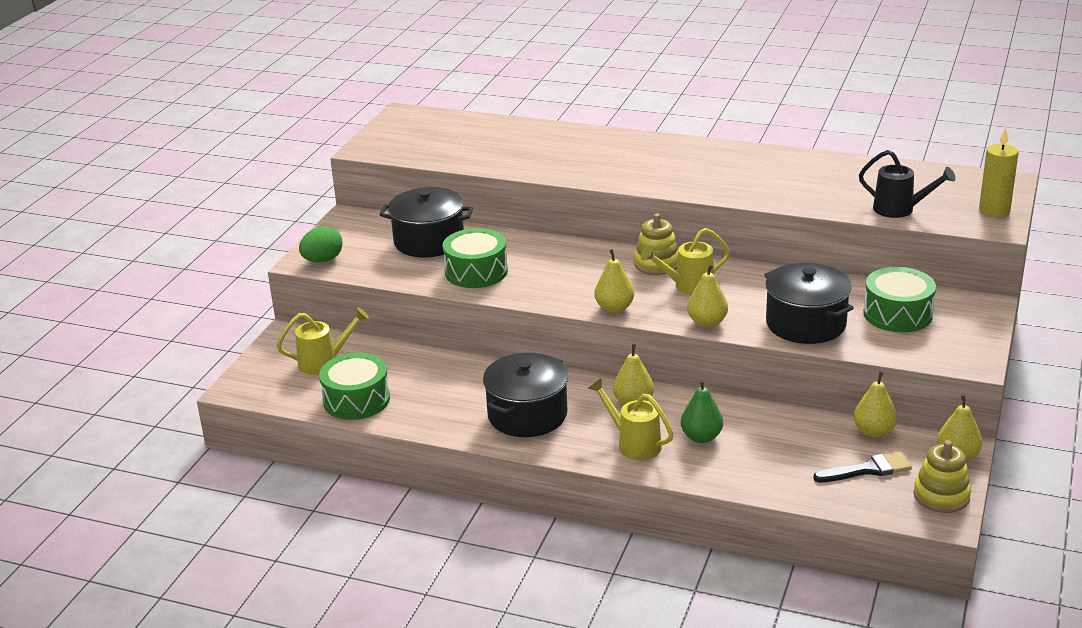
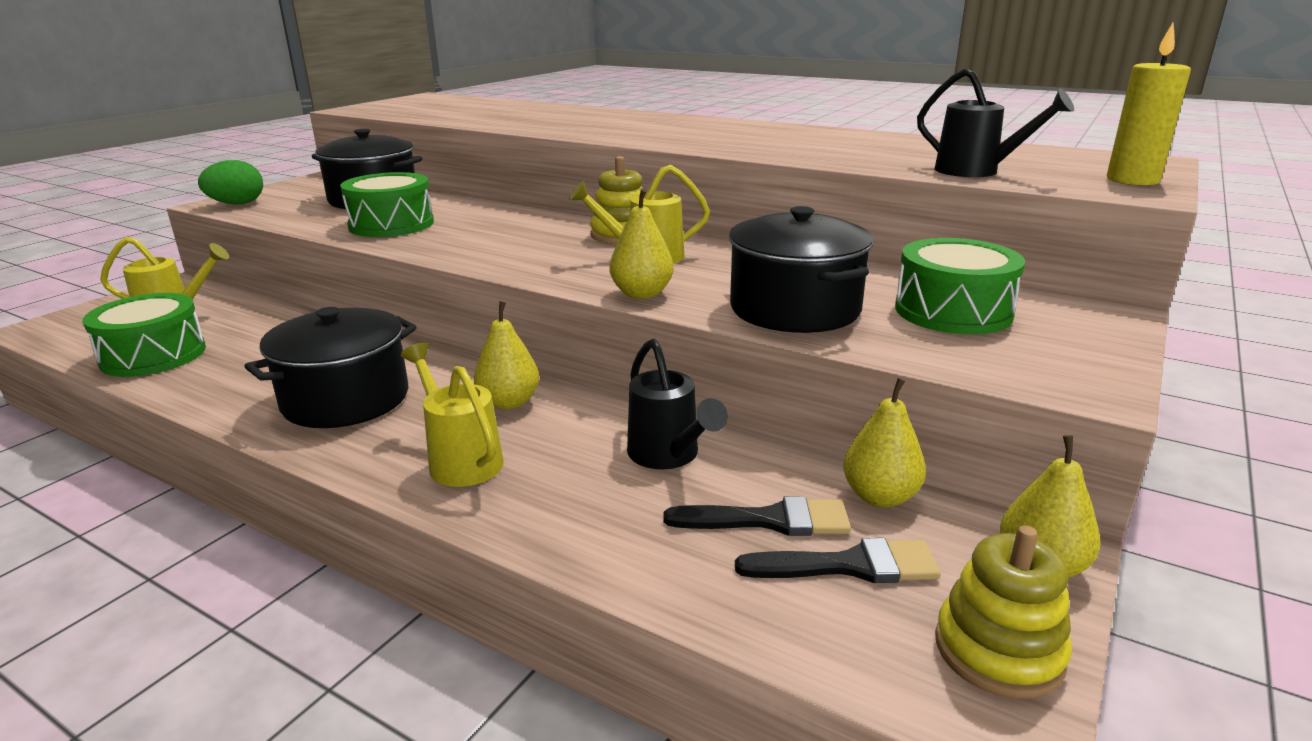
camera: 10 degrees right, 5 degrees down
(614, 308) = (524, 268): yellow pear -> none
(701, 437) = (575, 464): green pear -> none
(750, 424) = (668, 455): none -> black watering can
(821, 453) = (769, 520): none -> black brush

